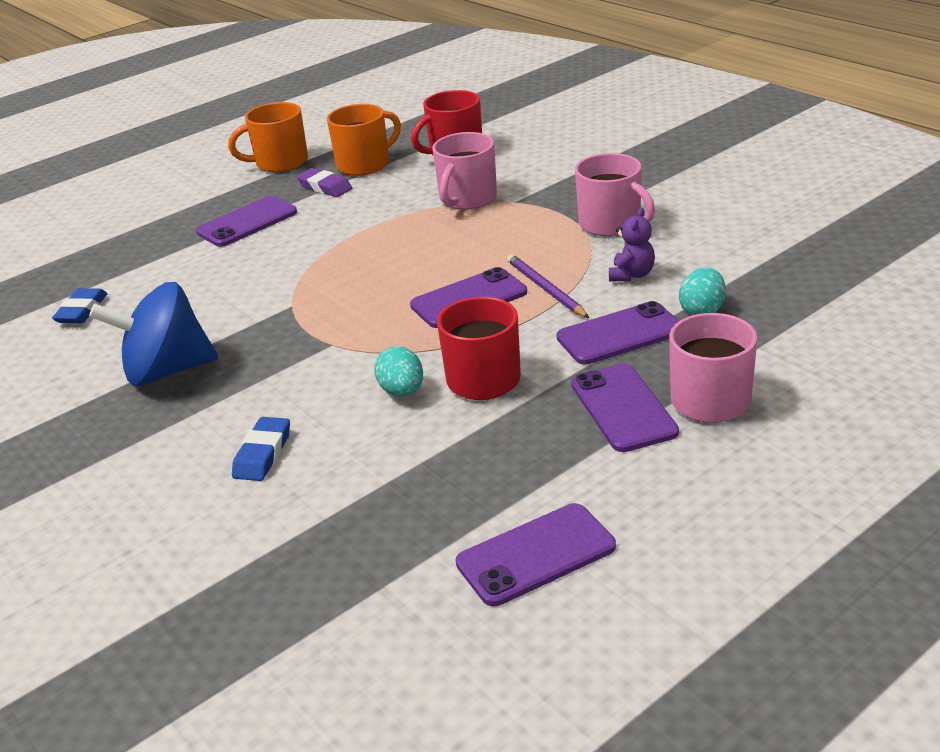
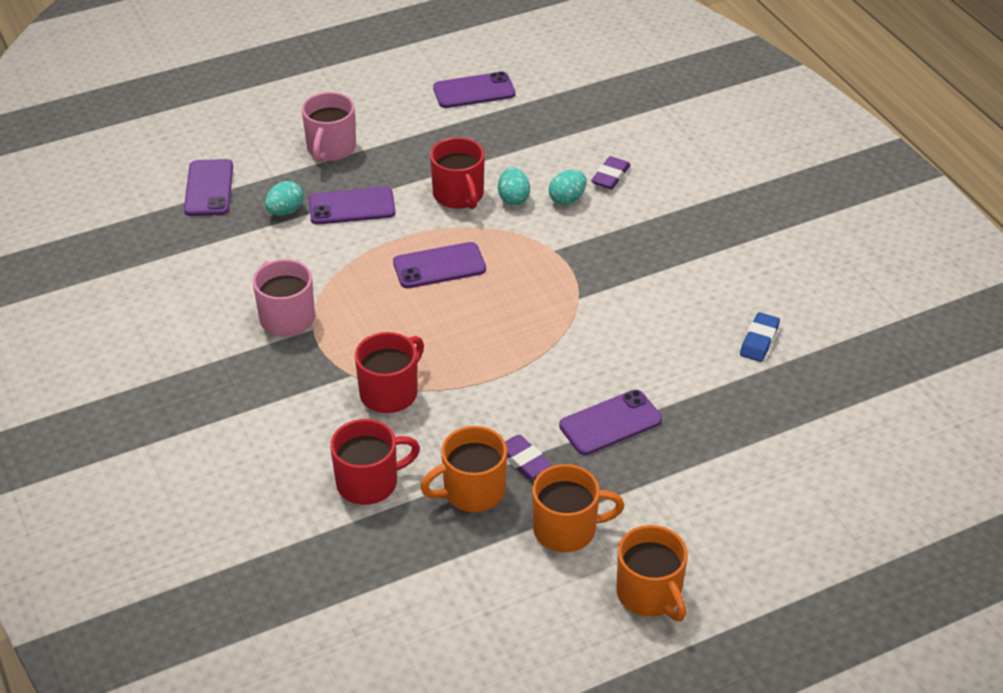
camera: 170 degrees left, 10 degrees up
(167, 371) = (678, 256): blue spinning top -> none
(212, 149) = (649, 594): none -> orange mug
(263, 454) = (610, 176): blue eraser -> purple eraser
(324, 407) = (567, 199): none -> turquoise egg
(467, 199) = (390, 393): pink mug -> red mug
(545, 289) = (378, 260): purple pencil -> none
(623, 408) = (384, 155): purple phone -> purple phone (209, 188)
(631, 275) = (308, 257): purple teddy bear -> none

